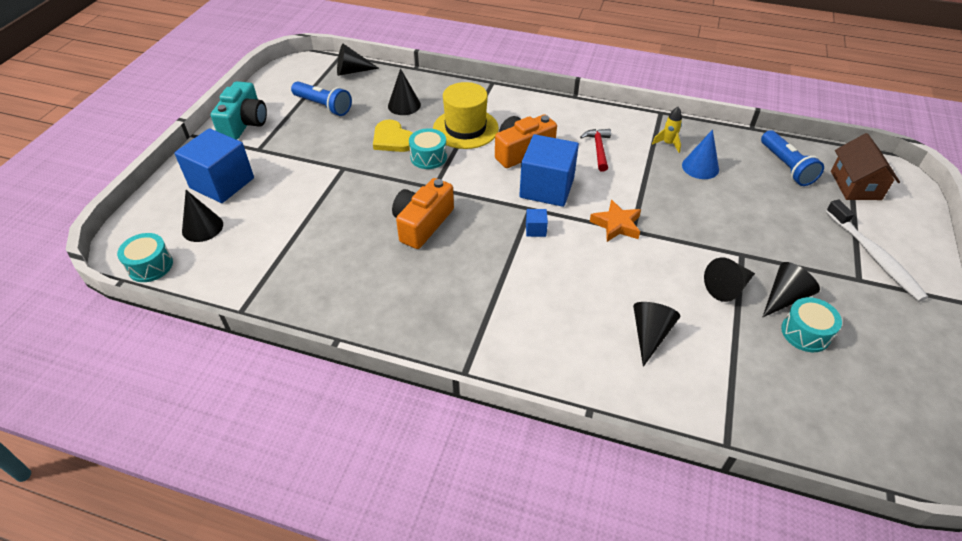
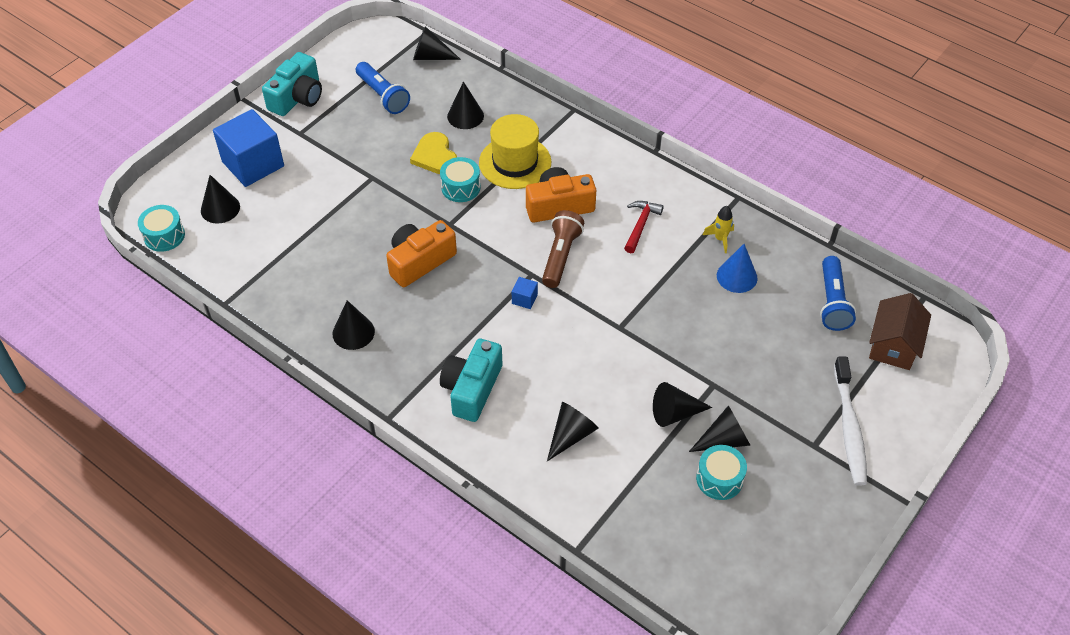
camera: 20 degrees right, 5 degrees up
(388, 302) = (353, 332): none -> black cone
(532, 320) = (472, 388): none -> turquoise camera
(547, 188) = (561, 256): blue cube -> brown flashlight
(616, 225) = (607, 317): orange star -> none

